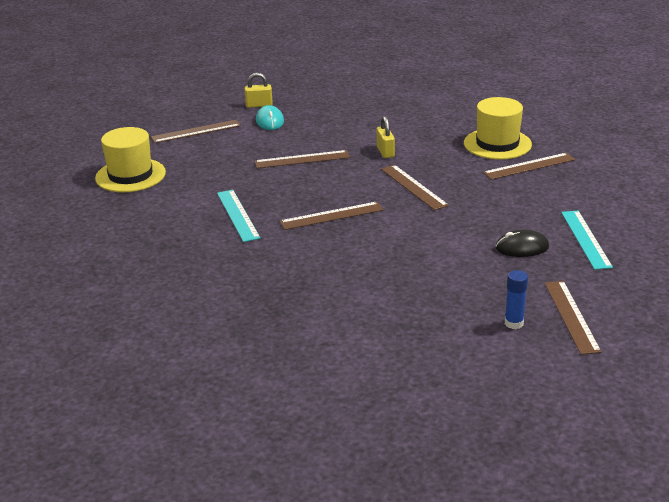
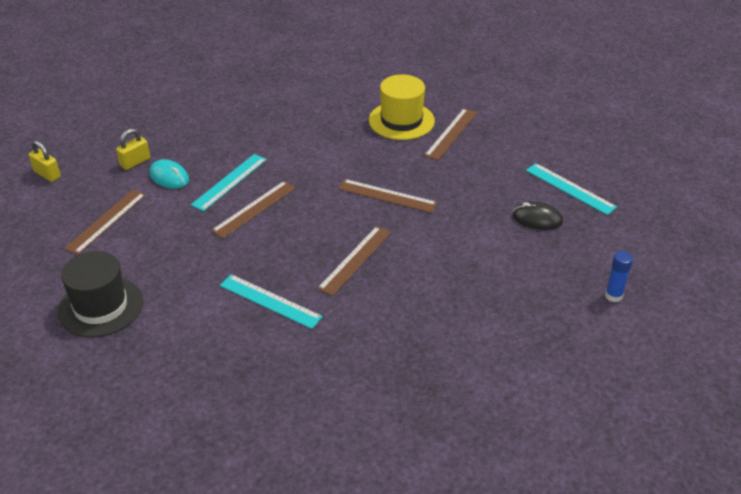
camera: 40 degrees left, 10 degrees up
(130, 175) = (100, 306): yellow hat -> black hat
(307, 138) = (229, 182): none -> turquoise ruler
(385, 152) = (319, 168): yellow padlock -> yellow padlock (47, 174)
(522, 247) = (537, 219): black mouse -> black mouse turned 60 degrees clockwise
(571, 316) = (641, 267): brown ruler -> none

